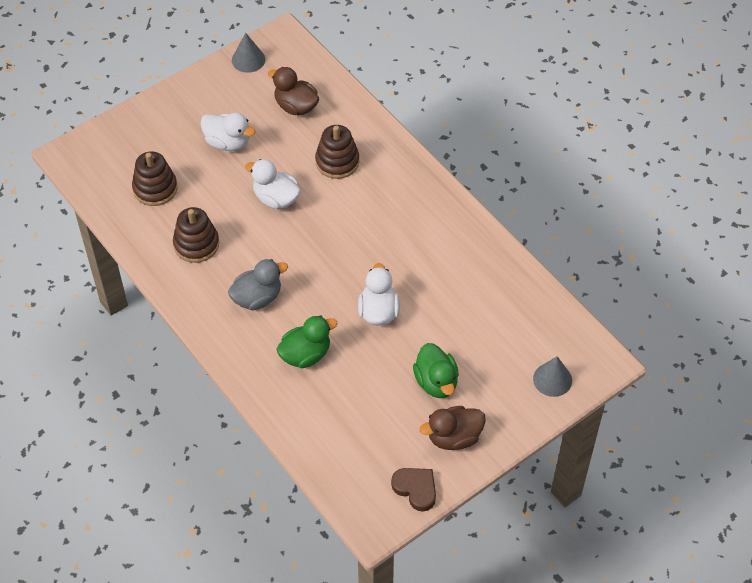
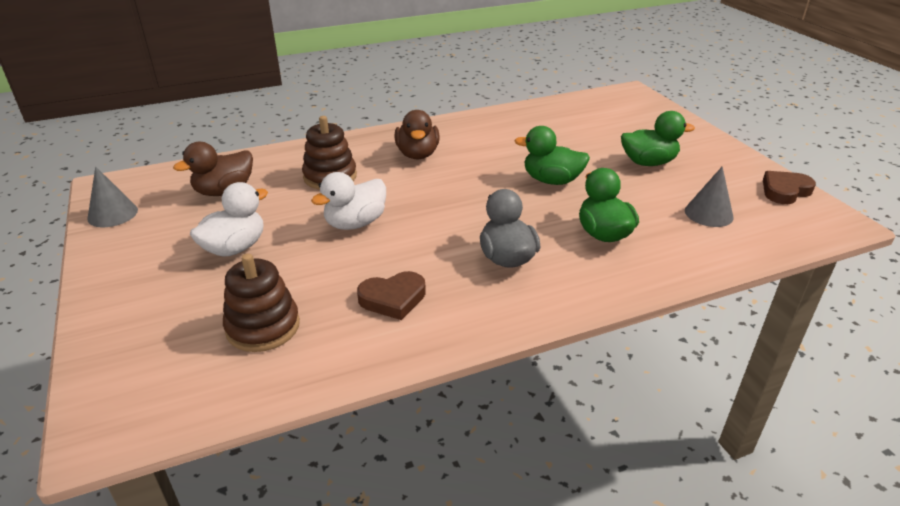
camera: 75 degrees left, 20 degrees down
(196, 244) = (393, 299): brown stacking toy -> brown heart
(378, 311) = (551, 180): white duck -> green duck
(454, 437) = (716, 163): brown duck -> brown duck (417, 154)
(552, 379) = (647, 112): grey cone -> grey cone (708, 213)

